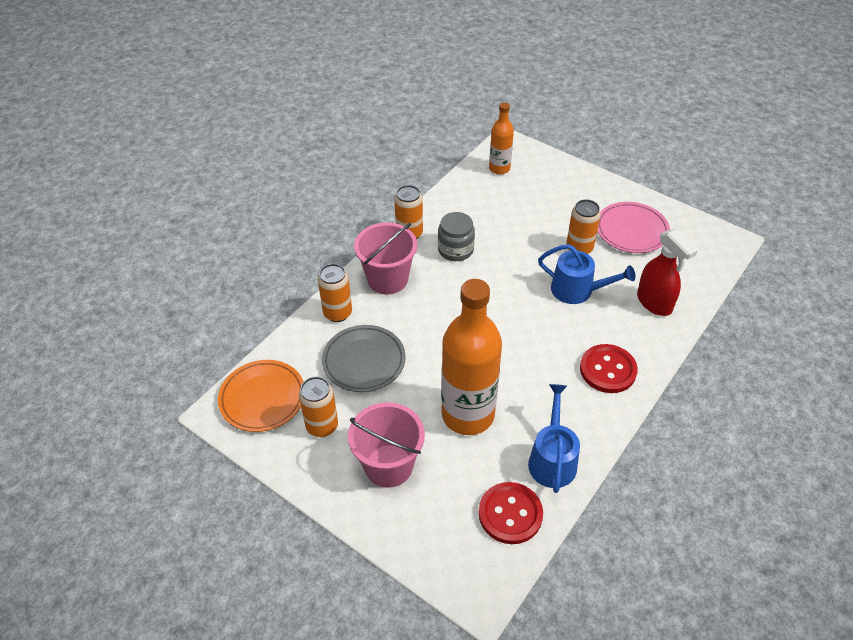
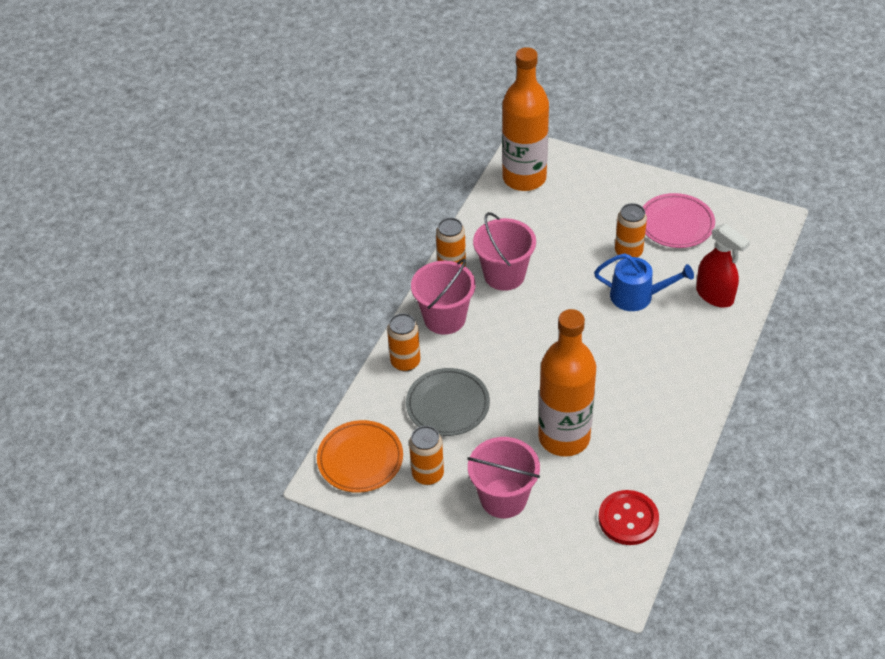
camera: 10 degrees left, 0 degrees up
(455, 250) = (504, 275): grey jar -> pink bucket
(499, 168) = (524, 178): orange bottle -> orange bottle, size x1.92
(552, 459) = (654, 463): blue watering can -> none
(608, 370) = (685, 370): red button -> none

